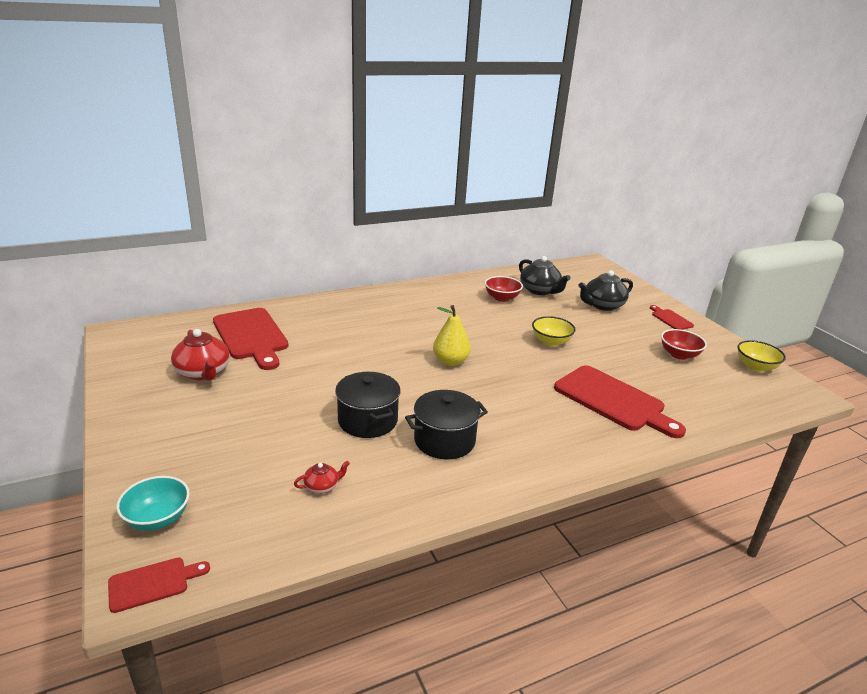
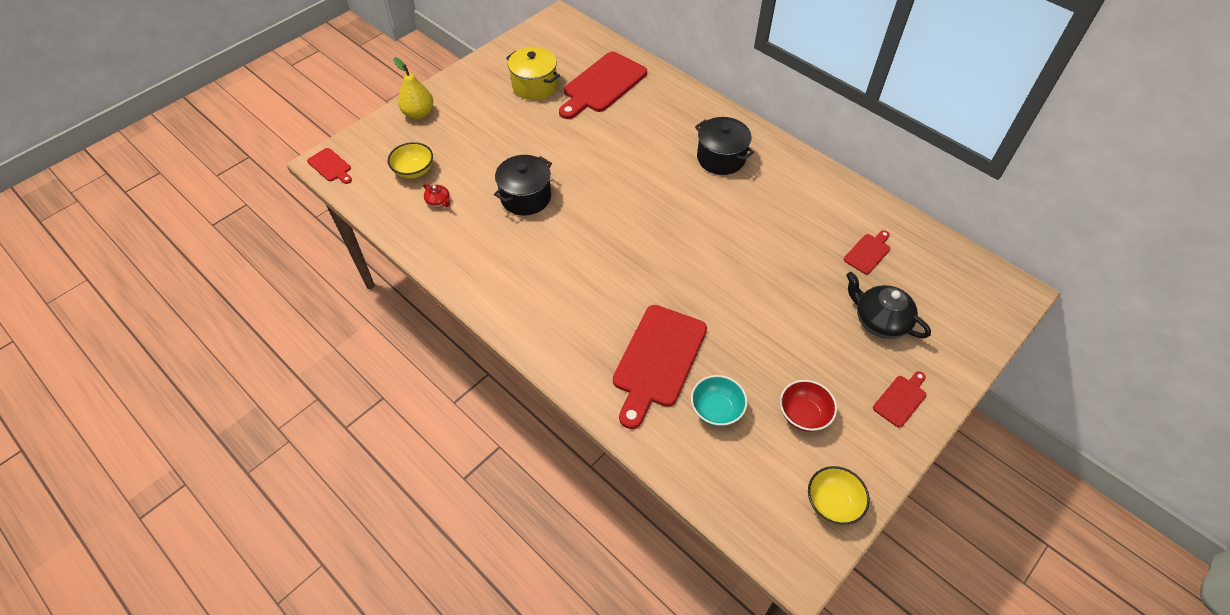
camera: 70 degrees right, 25 degrees up
(158, 519) = (378, 142): turquoise bowl -> turquoise bowl (716, 410)
(203, 373) = (534, 86): red teapot -> yellow pot
(444, 440) = (524, 251): black pot -> black pot (721, 158)
(450, 361) = (648, 220): yellow pear -> yellow pear (419, 113)
(502, 298) = (816, 223): red bowl -> none
(540, 290) = (868, 252): black teapot -> red cutting board
(551, 341) = (745, 287): yellow bowl -> yellow bowl (414, 171)

